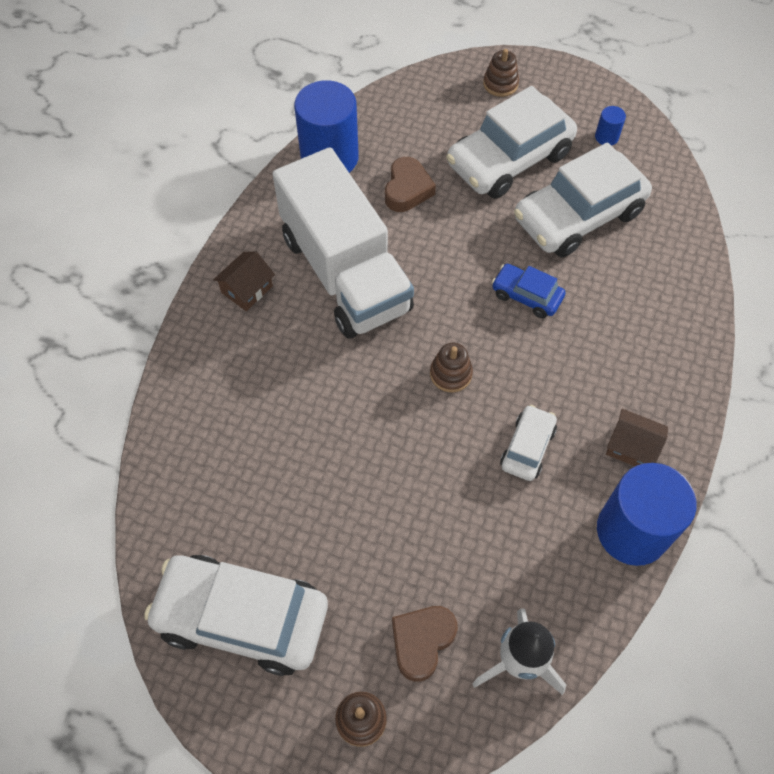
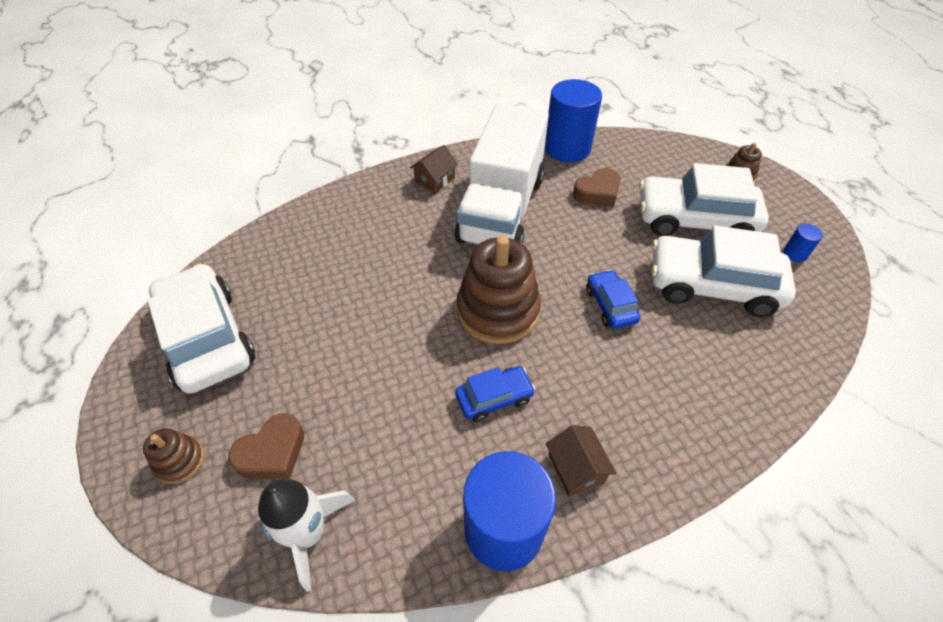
camera: 45 degrees right, 10 degrees down
(247, 289) = (434, 180): brown house -> brown house turned 45 degrees counterclockwise
(422, 642) = (272, 452): brown heart -> brown heart turned 150 degrees clockwise
(450, 374) = (498, 311): brown stacking toy -> brown stacking toy, size x2.13
(527, 447) = (494, 398): white car -> blue car

